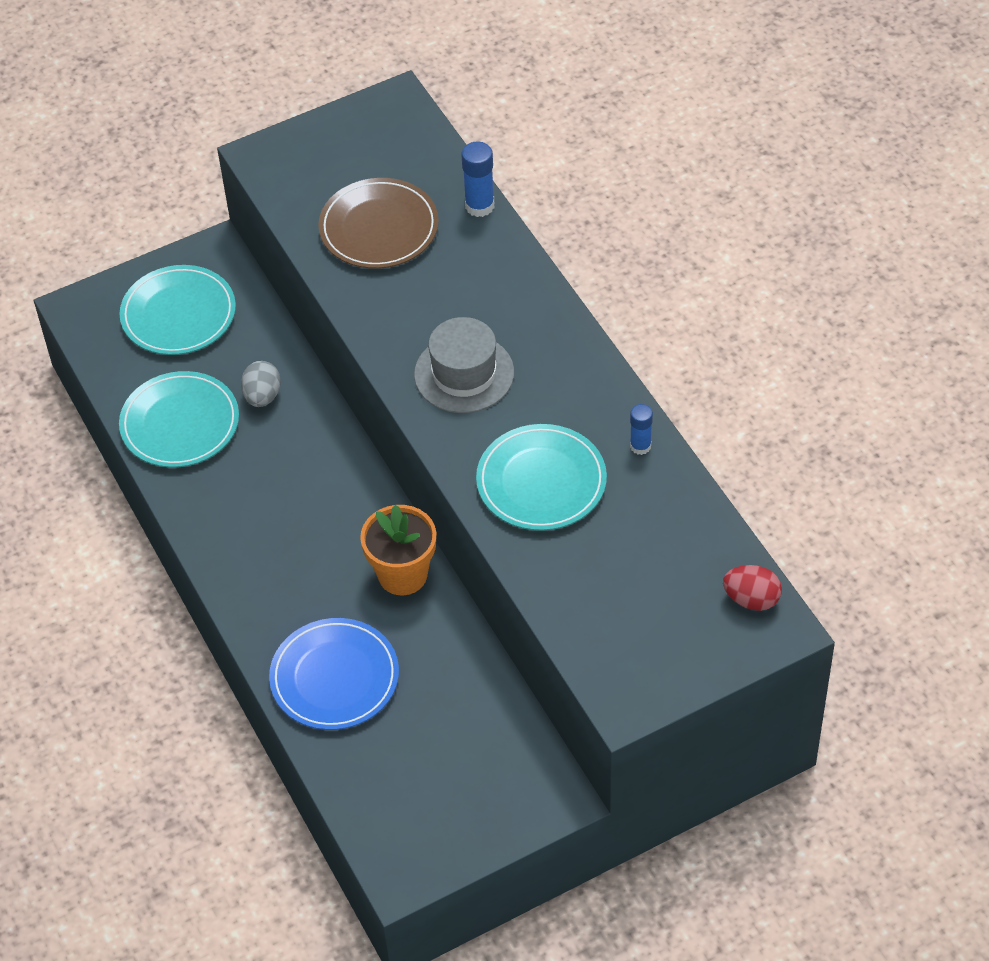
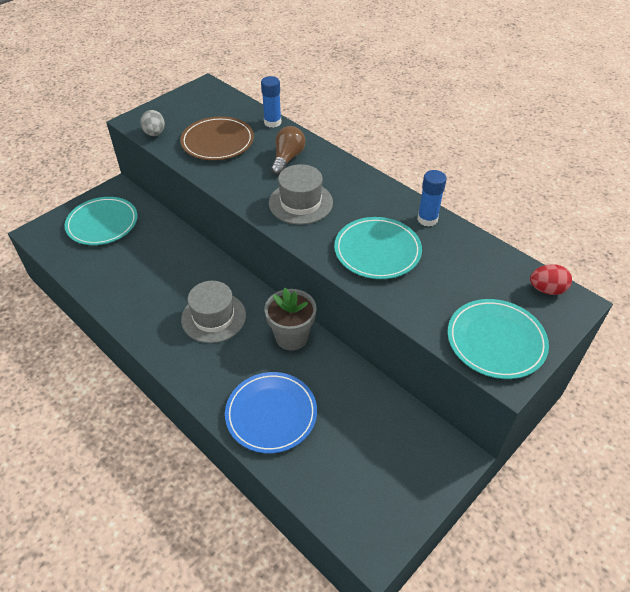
camera: 20 degrees left, 5 degrees down
(180, 423) = (118, 281): turquoise plate -> turquoise plate (496, 341)
(262, 396) = (167, 255): grey egg -> grey egg (154, 133)
(301, 516) = (213, 317): none -> grey hat
(402, 574) = (291, 337): orange flower pot -> grey flower pot
(476, 286) = (287, 158): none -> brown light bulb
(640, 446) = (427, 219): blue glue stick -> blue glue stick, size x1.50

